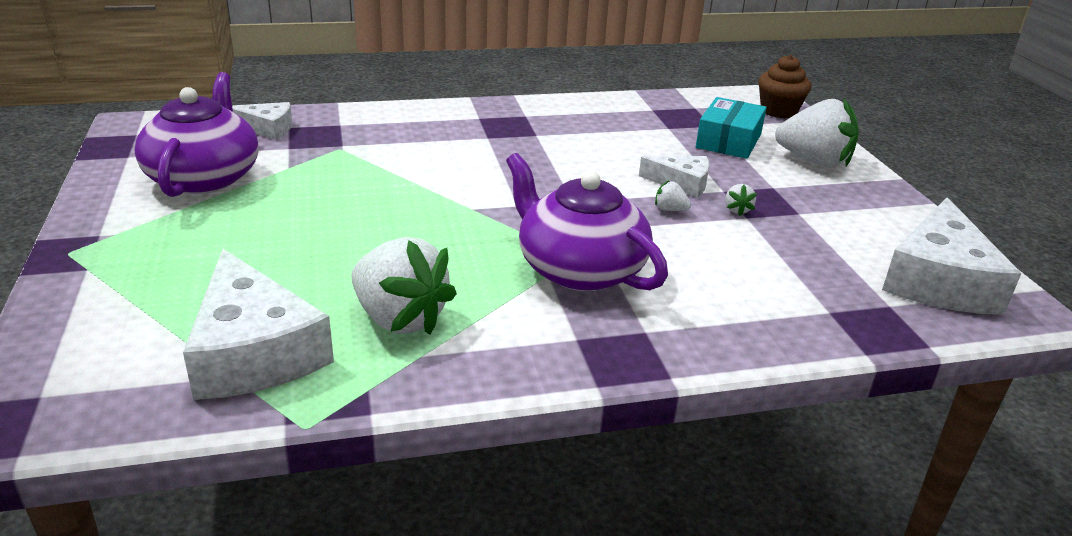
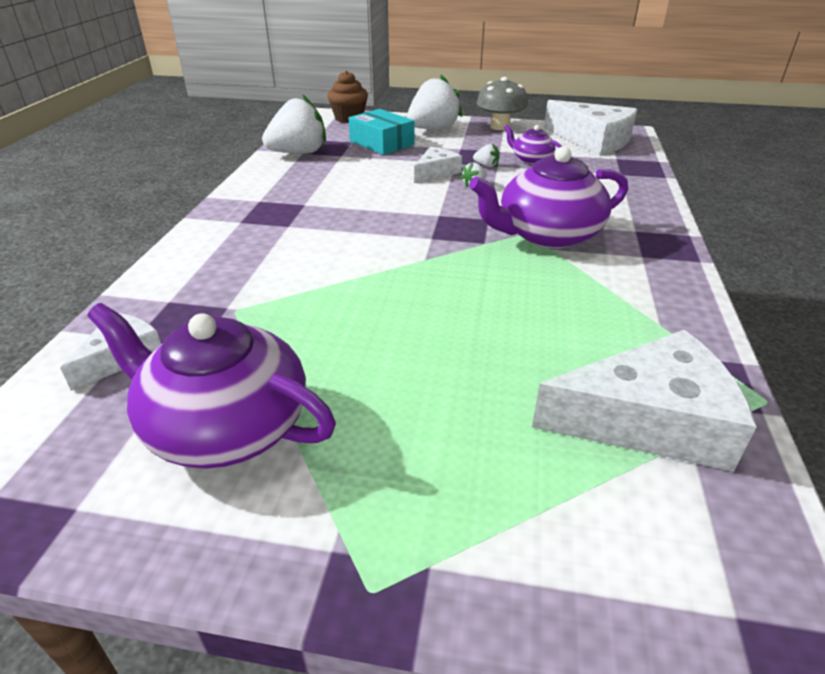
camera: 65 degrees left, 5 degrees up
(400, 319) = (604, 326): white strawberry -> white strawberry (299, 153)
(796, 237) = (531, 159): none -> purple teapot
(888, 202) = (500, 126): none -> grey mushroom

